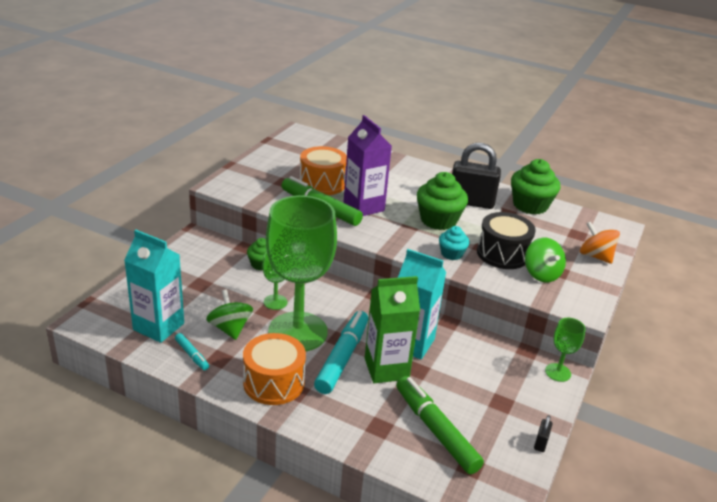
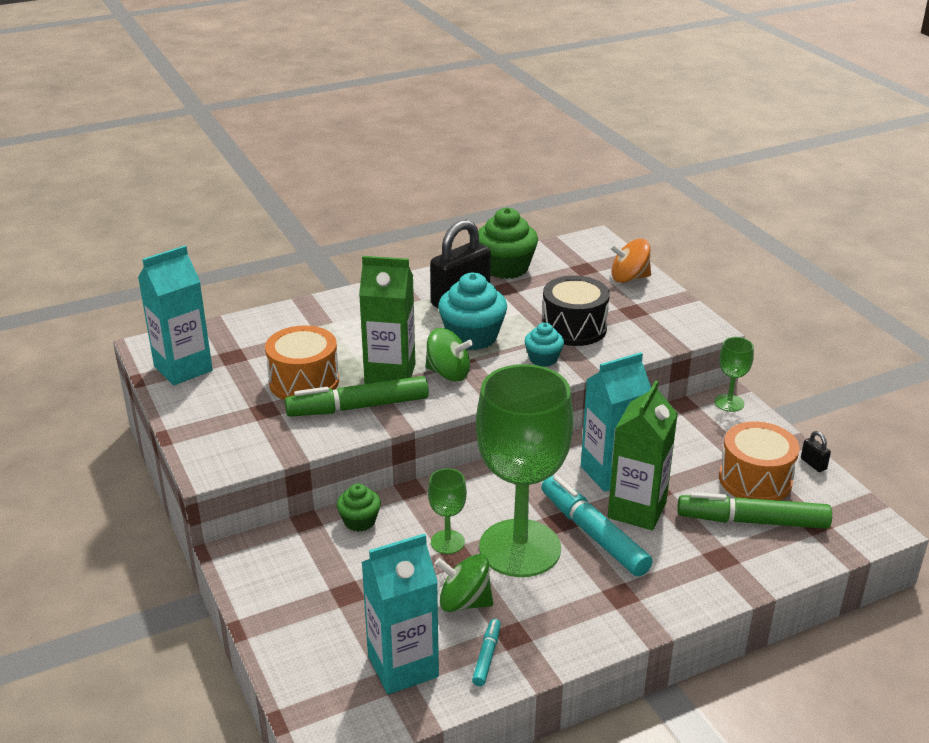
camera: 50 degrees left, 0 degrees up
(192, 355) = (486, 657): turquoise marker -> turquoise marker turned 75 degrees counterclockwise
(274, 382) = (593, 606): orange drum -> orange drum (755, 480)
(290, 147) = (183, 368): none -> turquoise carton
(363, 207) = (390, 374): purple carton -> green carton
(438, 220) = (472, 337): green cupcake -> turquoise cupcake
(541, 274) = (629, 323): green spinning top -> green spinning top (448, 373)

